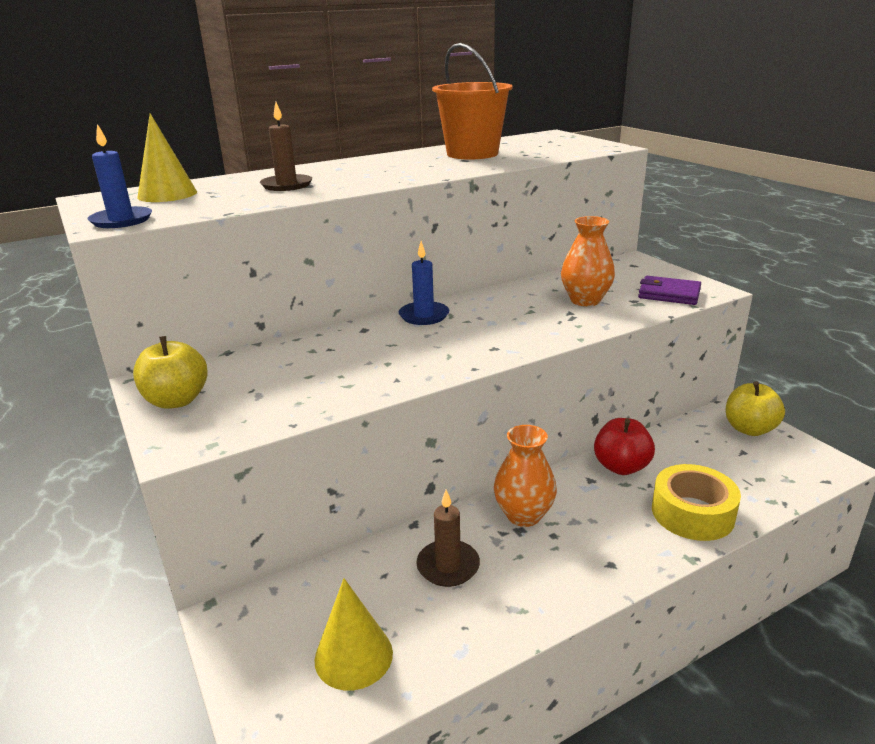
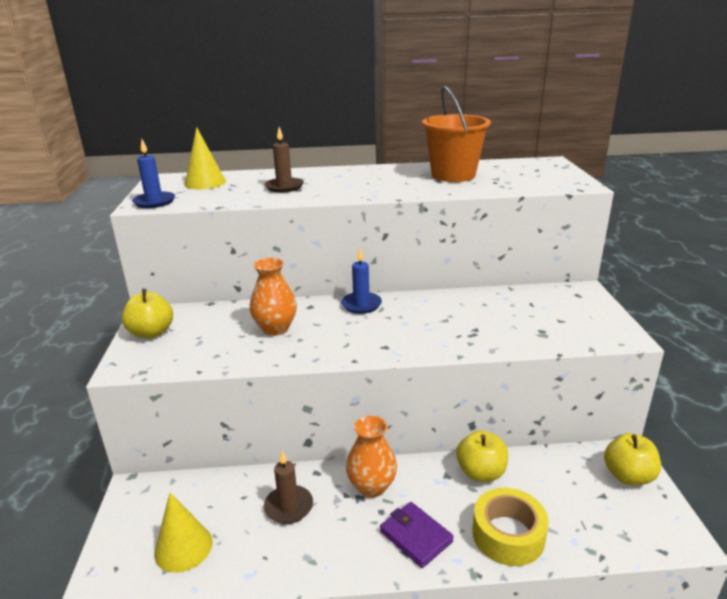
camera: 25 degrees right, 0 degrees up
(585, 300) = (499, 321): orange vase -> orange vase (275, 328)
(621, 467) = (480, 472): red apple -> yellow apple
(669, 294) = (580, 332): purple wallet -> purple wallet (415, 536)

